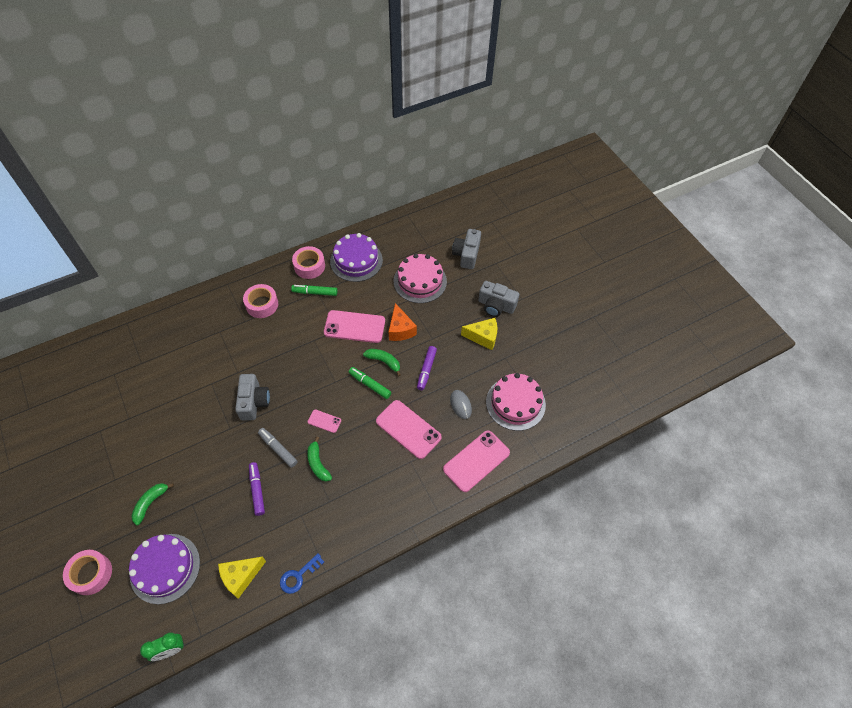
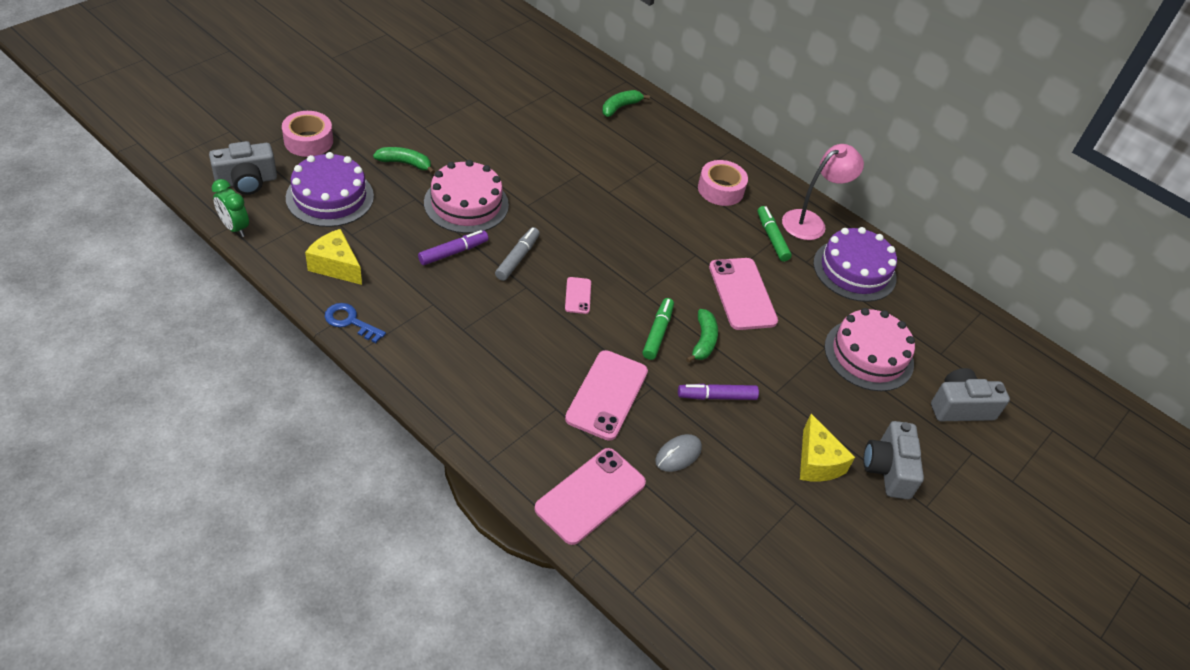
camera: 65 degrees right, 10 degrees down
(254, 402) = (574, 218): grey camera -> grey camera (246, 181)
(309, 266) = (811, 222): pink tape -> pink lamp
(318, 463) = (512, 304): green banana -> green banana (620, 107)
(400, 329) = (768, 349): orange cheese -> none
(476, 461) = (590, 496): pink phone -> pink phone turned 75 degrees counterclockwise
(515, 403) = (718, 534): pink cake -> pink cake (466, 204)

